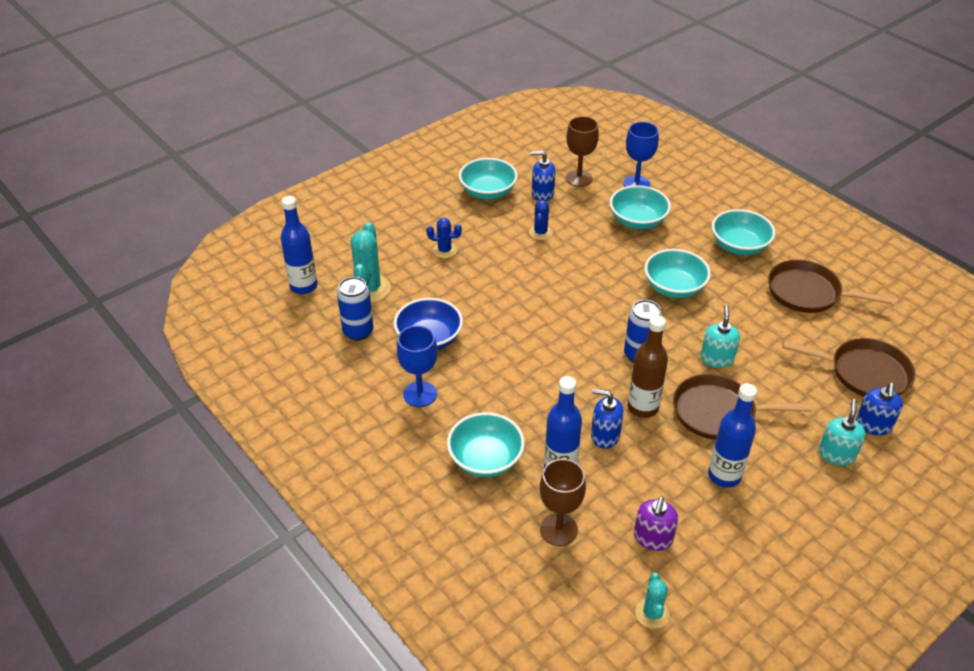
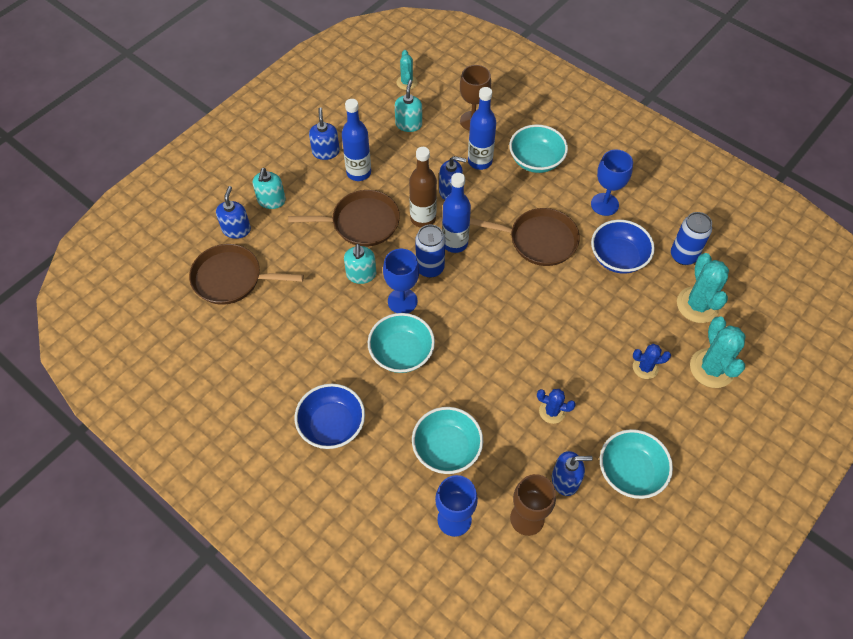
camera: 170 degrees right, 15 degrees up
(303, 286) = (760, 299): blue bottle -> blue bottle (455, 243)
(384, 243) = (712, 368): none -> turquoise cactus
(540, 232) = (552, 411): blue cactus -> blue cactus turned 75 degrees counterclockwise
(653, 538) = (408, 124): purple soap dispenser -> turquoise soap dispenser
(671, 329) = (402, 301): none -> blue goblet
(739, 246) = (332, 425): turquoise bowl -> blue bowl
(772, 512) = (326, 152): none -> blue soap dispenser
(808, 293) = (266, 367): brown pan -> brown pan (539, 240)

